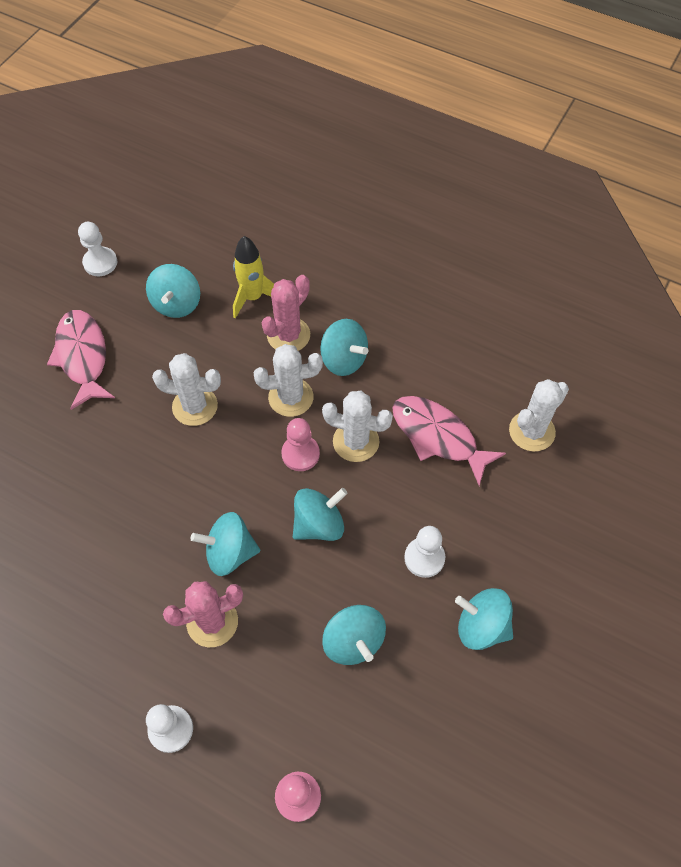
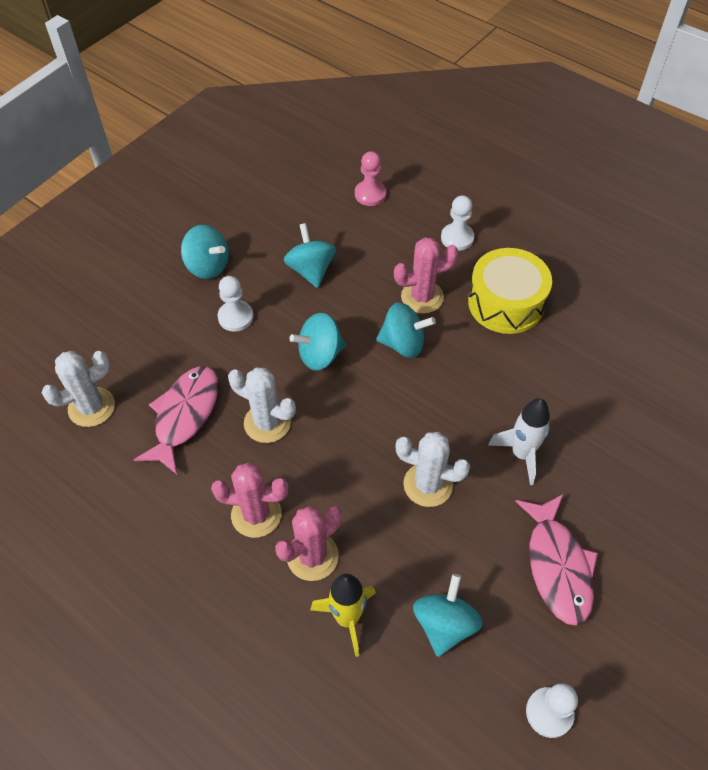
camera: 170 degrees left, 5 degrees down
(106, 447) = (521, 454): none -> white rocket
(111, 629) = (506, 303): none -> yellow drum
(291, 397) = (323, 479): white cactus -> none
(300, 454) = (324, 419): pink pawn -> none
(343, 360) = (256, 514): turquoise spinning top -> pink cactus
(438, 437) = (185, 415): pink fish -> pink fish turned 120 degrees counterclockwise

